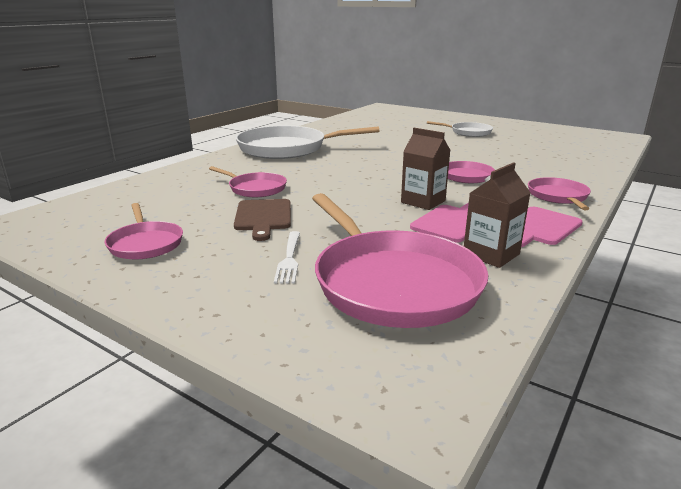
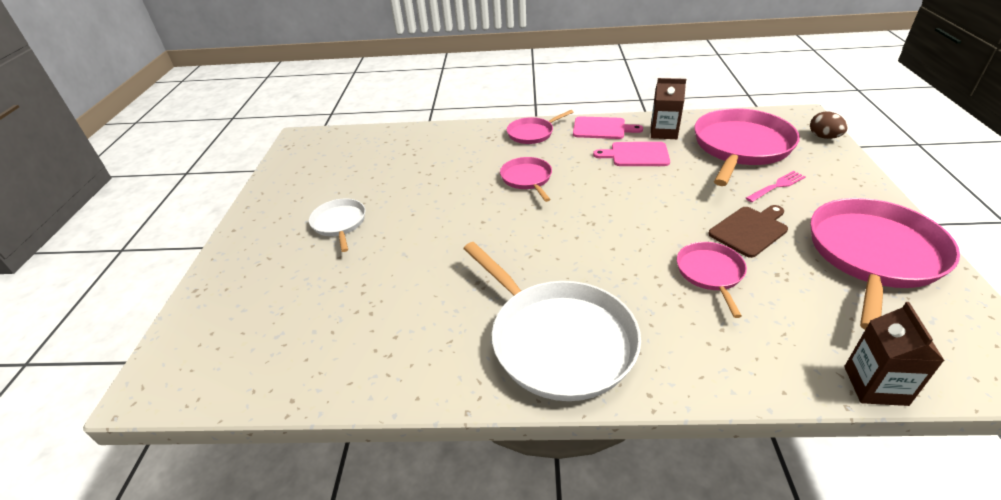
camera: 120 degrees left, 15 degrees up
(145, 243) = (873, 255): pink pan -> pink pan, size x1.95
(289, 258) = (776, 186): white fork -> pink fork
(325, 369) = (823, 137): none -> brown egg
(423, 201) = (614, 176): brown carton -> brown carton (875, 385)

